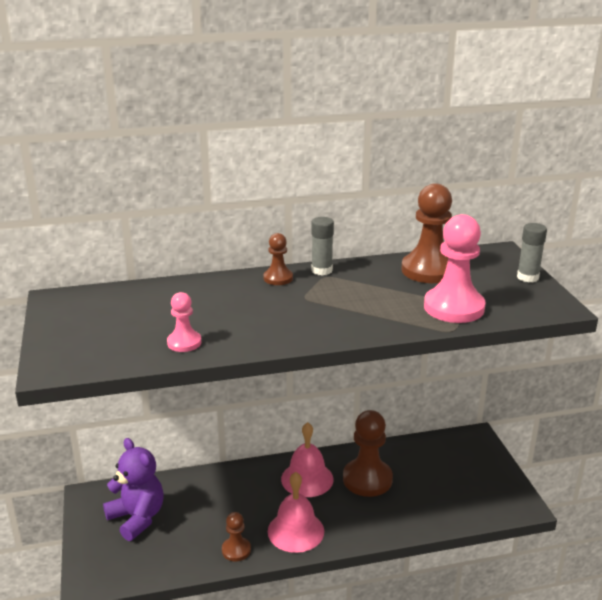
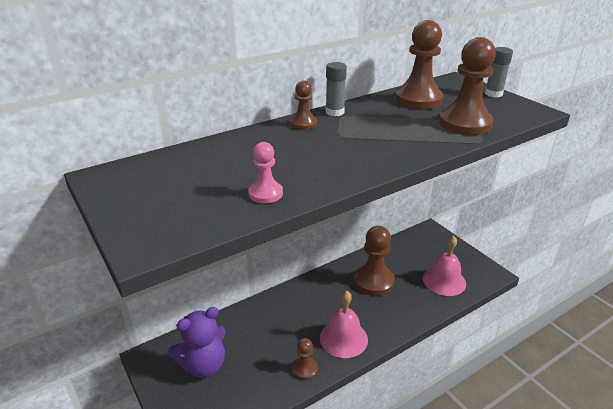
camera: 20 degrees left, 5 degrees up
(137, 518) = (203, 365): purple teddy bear -> purple teddy bear turned 120 degrees clockwise
(307, 479) = (328, 292): pink bell -> pink bell (444, 281)
(454, 307) = (465, 124): pink pawn -> brown pawn

